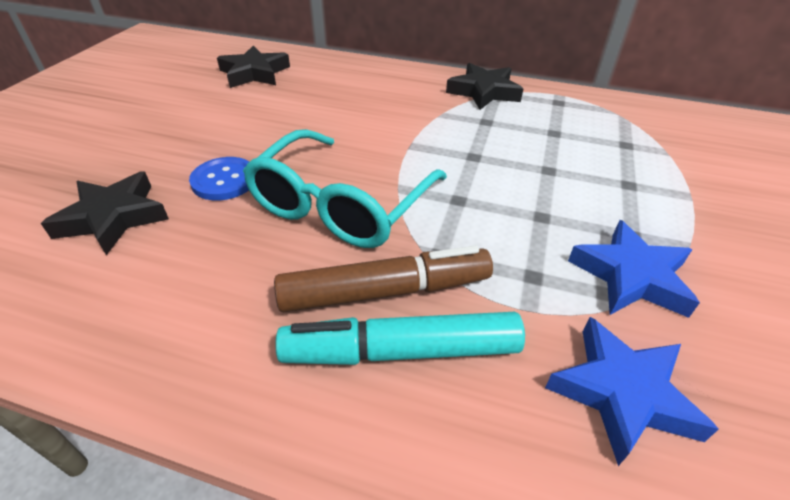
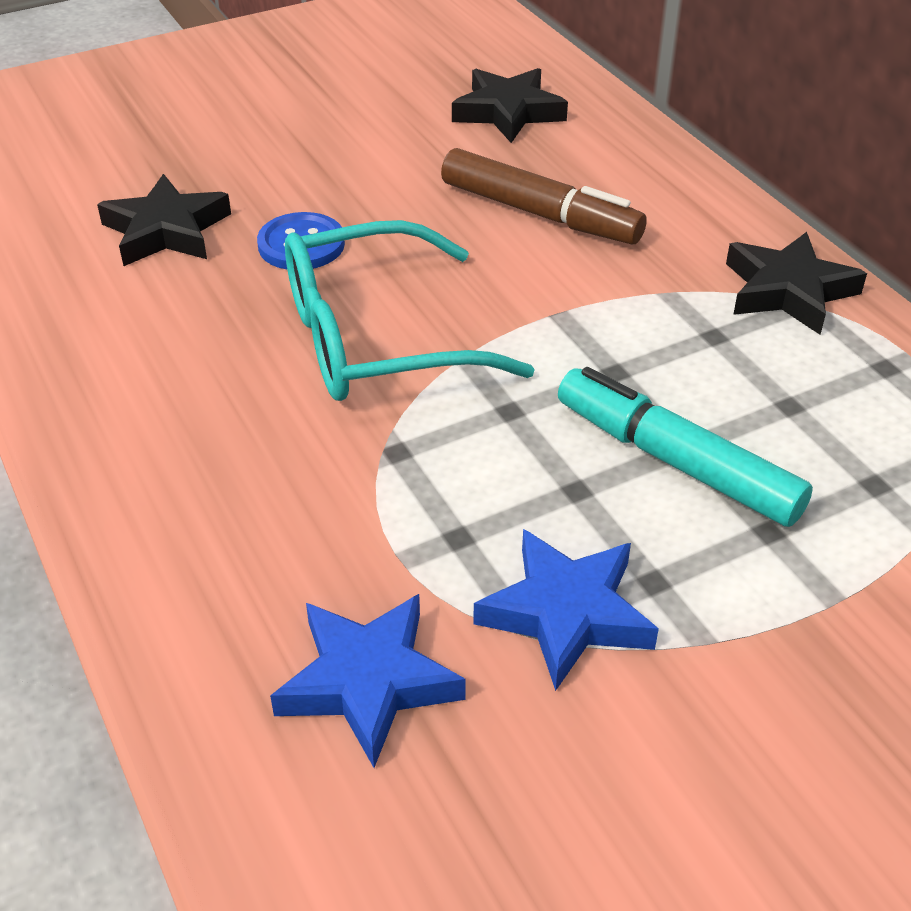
camera: 45 degrees right, 0 degrees up
(385, 292) = (296, 450): brown marker -> brown marker (540, 214)
(401, 351) = (237, 506): turquoise marker -> turquoise marker (676, 461)

